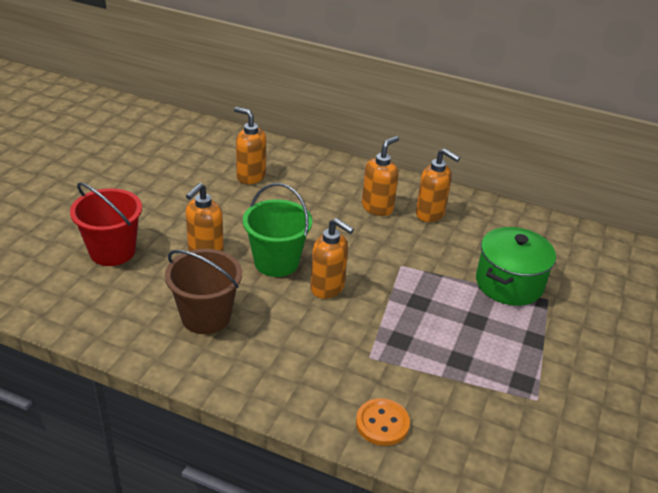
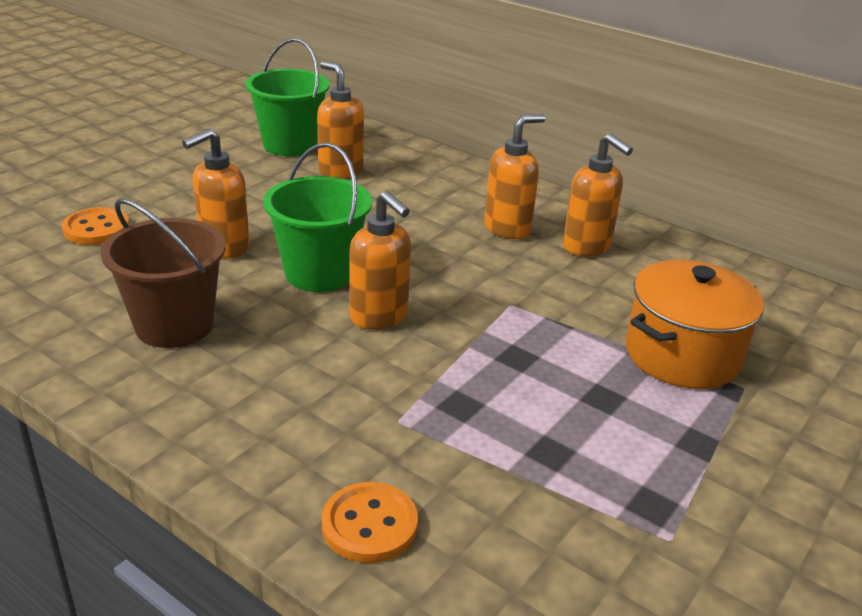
camera: 15 degrees right, 5 degrees down
(112, 251) = (96, 229): red bucket -> orange button
(206, 159) = (290, 145): none -> green bucket
(509, 283) = (682, 355): green pot -> orange pot

